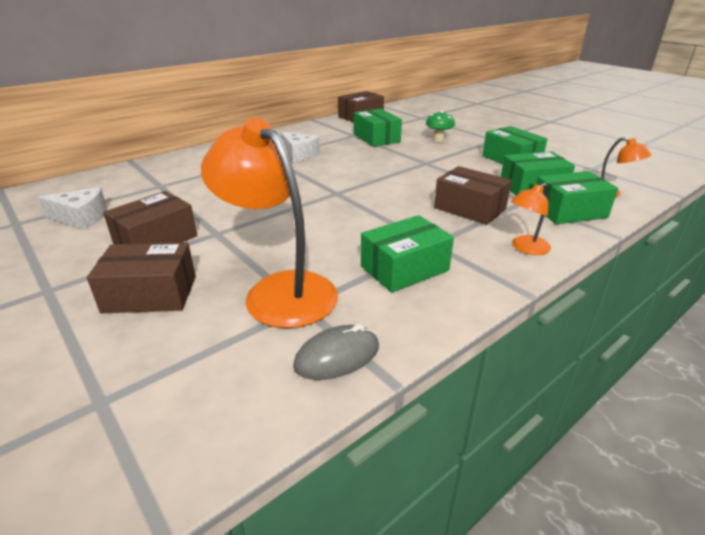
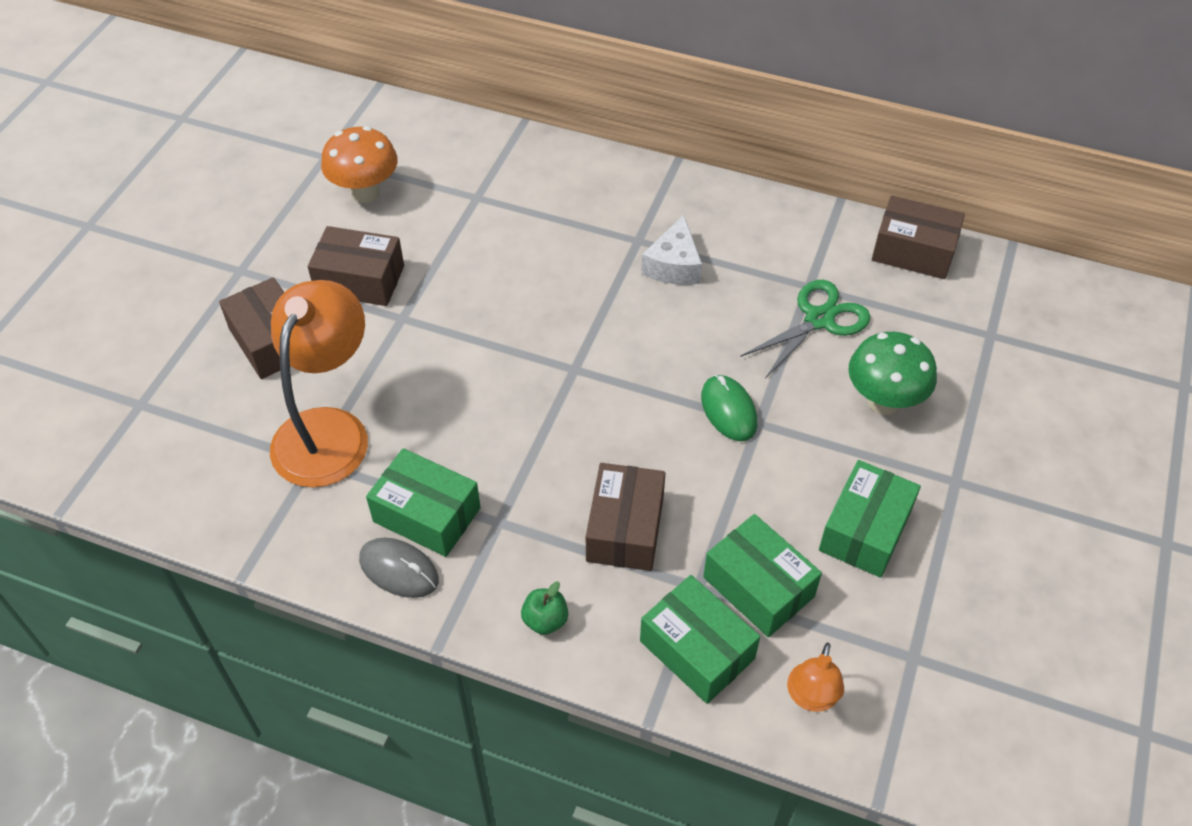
camera: 60 degrees right, 20 degrees up
(81, 218) = (365, 193): white cheese -> orange mushroom
(337, 356) = (255, 521): grey mouse -> grey mouse (399, 570)
(376, 138) = (819, 319): green box -> green scissors
(411, 166) = (728, 410): none -> green mouse
(438, 140) = (883, 401): green mushroom -> green mushroom, size x1.53
(525, 248) = (545, 620): orange lamp -> green apple

